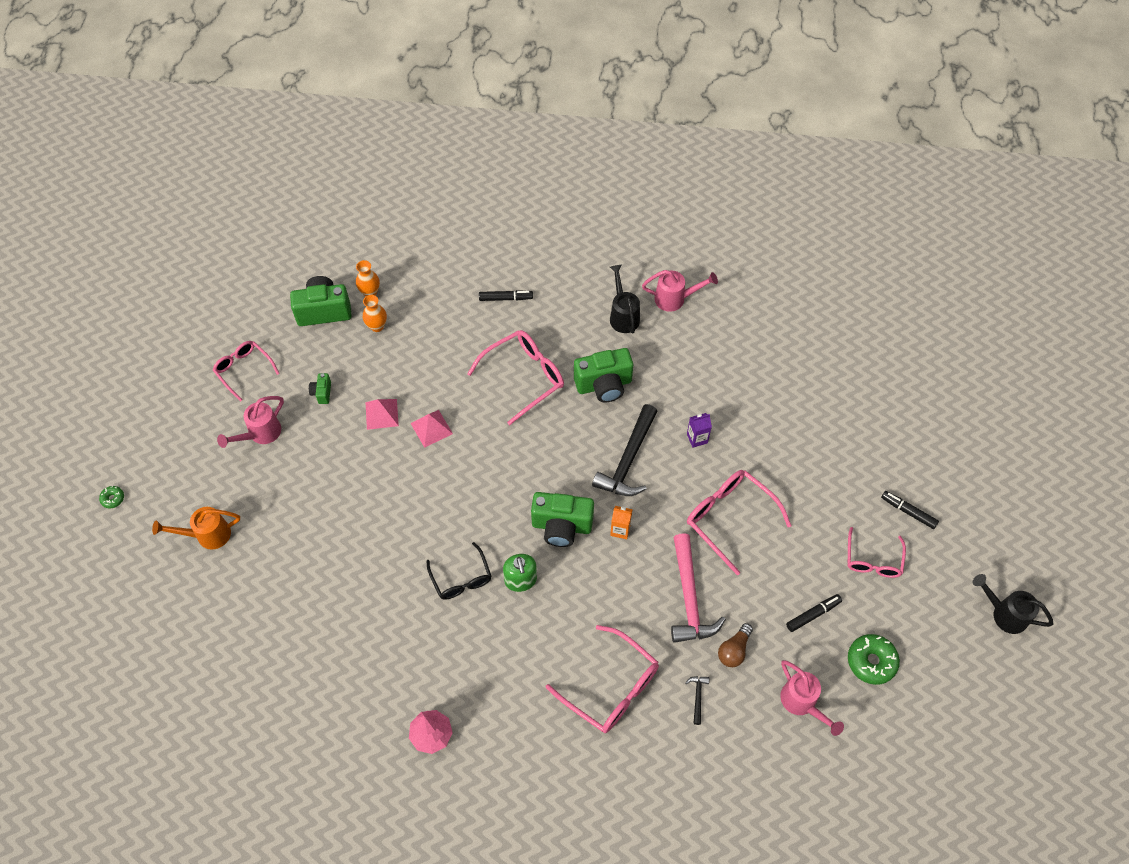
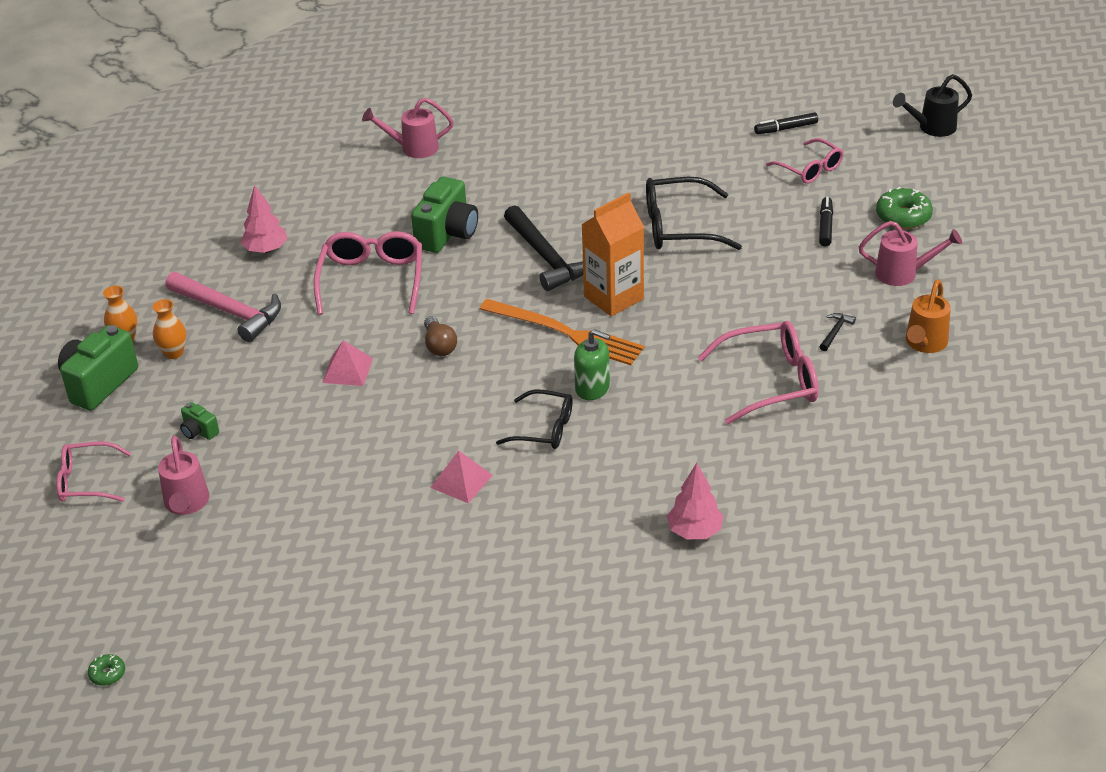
camera: 50 degrees left, 20 degrees down
(207, 535) = (259, 608): orange watering can -> orange watering can (924, 344)
(382, 414) = (284, 398): pink pyramid -> pink pyramid (461, 481)
(506, 298) = (266, 250): black marker -> pink tree
(561, 526) = (566, 333): green camera -> orange fork
(620, 530) = (613, 298): orange carton -> orange carton, size x2.05
(623, 315) = (388, 186): black watering can -> none
(675, 299) = (413, 148): pink watering can -> pink watering can turned 135 degrees counterclockwise
(689, 597) = (731, 289): pink hammer -> pink hammer (229, 311)
(697, 438) = (575, 206): purple carton -> none
(697, 697) = (835, 332): black hammer -> black hammer turned 75 degrees clockwise
(729, 519) = (679, 227): pink glasses -> black glasses
(734, 650) = (812, 288): brown light bulb -> brown light bulb (439, 346)

